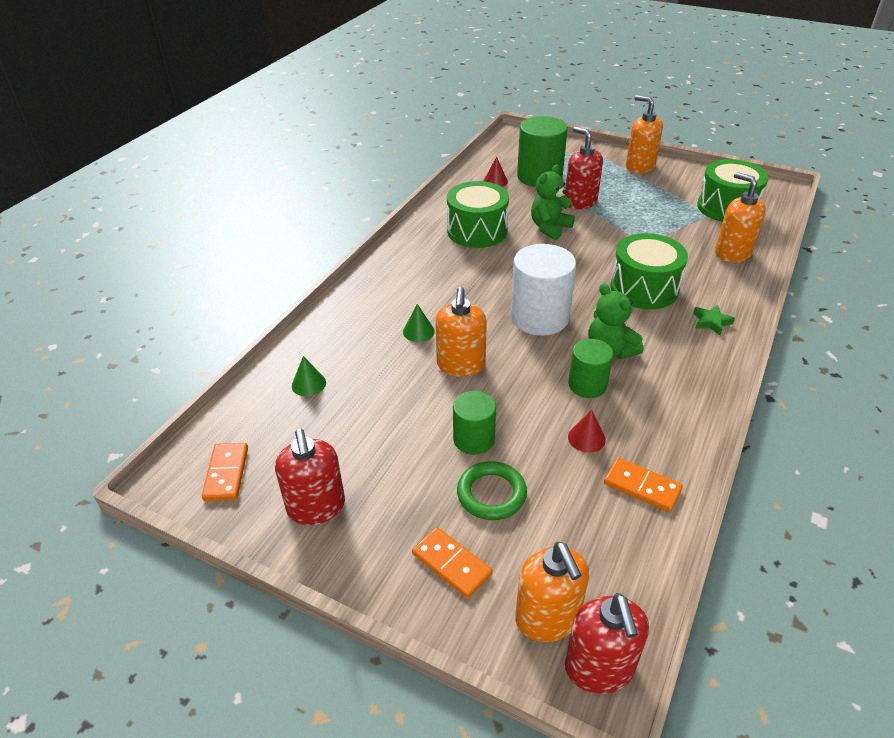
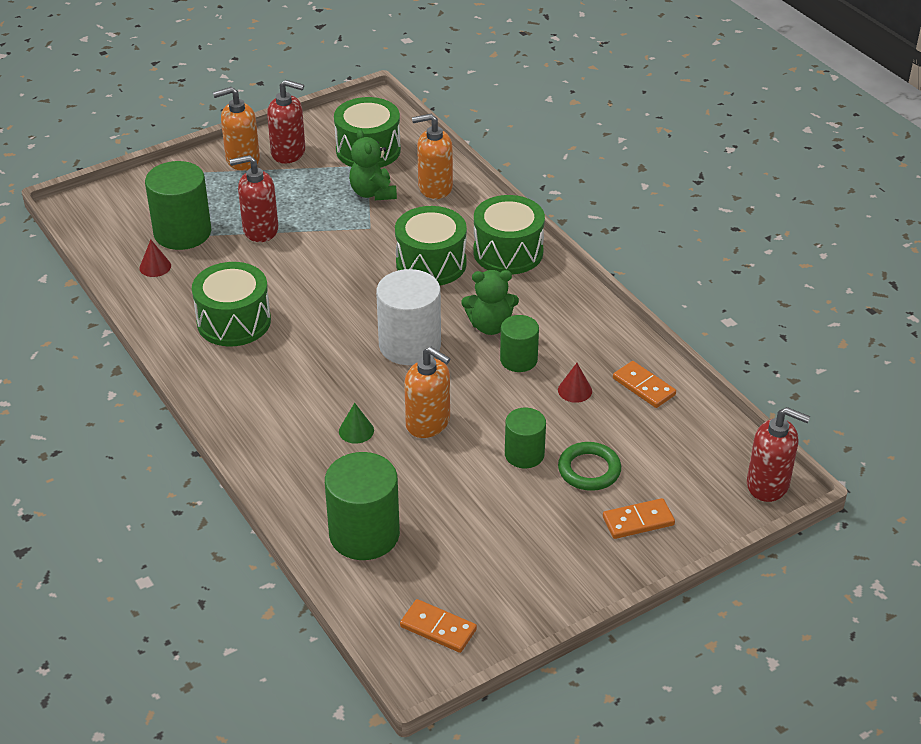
camera: 60 degrees left, 0 degrees up
(308, 384) = (364, 534): green cone -> green cylinder
(316, 507) = (524, 580): red soap dispenser -> red soap dispenser (288, 153)
(547, 618) = (717, 491): orange soap dispenser -> none
(550, 228) = (282, 272): green teddy bear -> green teddy bear (373, 193)
(642, 487) = (643, 387): orange domino -> orange domino turned 75 degrees clockwise
(711, 322) = (508, 252): green star -> green drum

